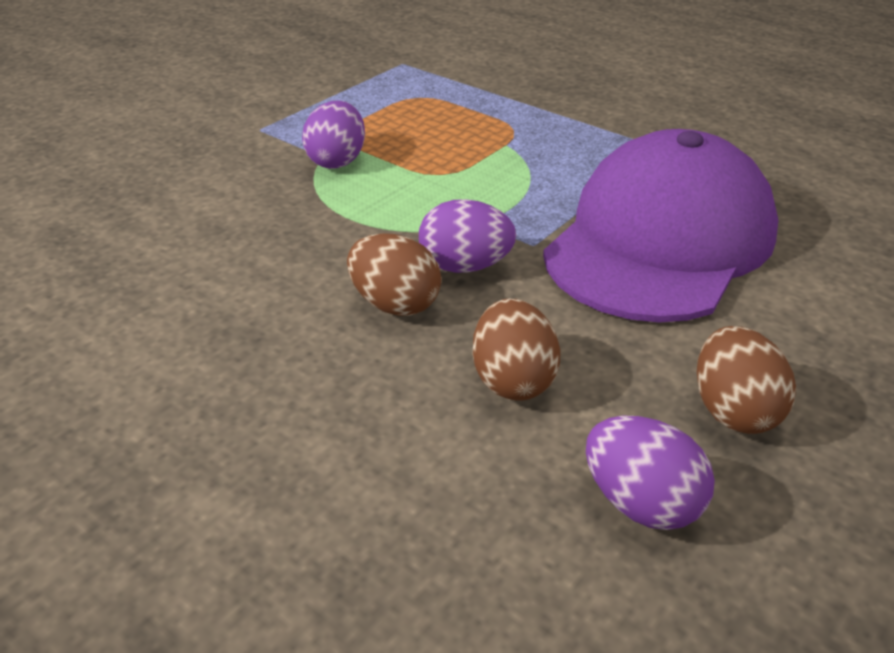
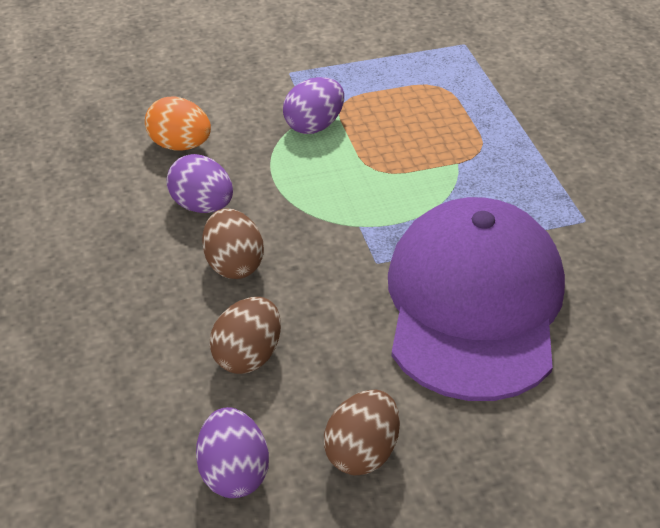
camera: 35 degrees right, 5 degrees up
(208, 224) = (180, 145): none -> orange egg
(465, 266) = (309, 257): purple egg -> purple egg (202, 206)
(661, 241) = (474, 304): purple cap -> purple cap turned 60 degrees counterclockwise

